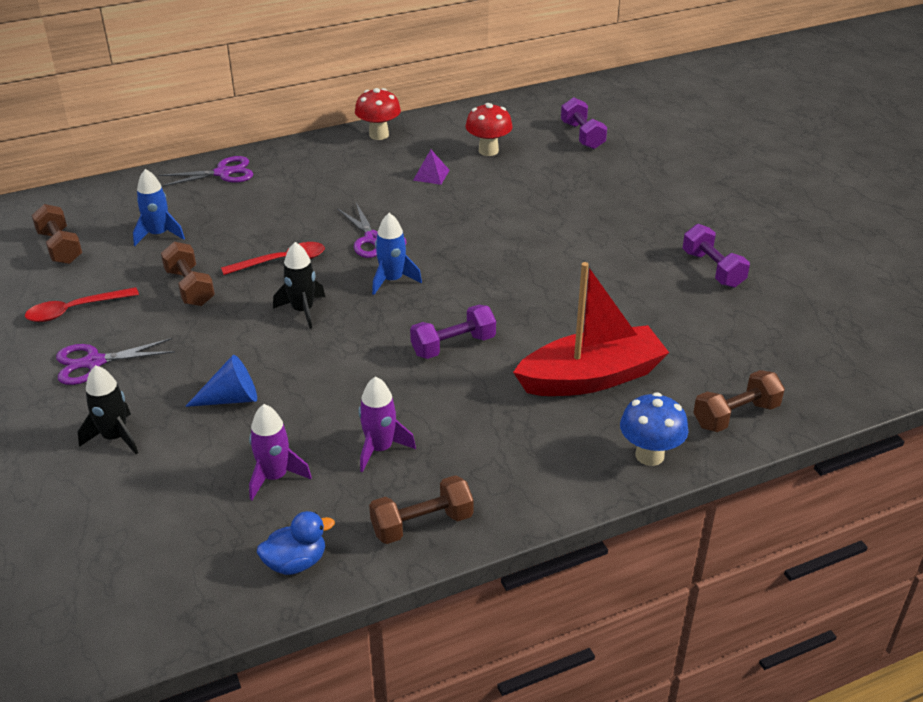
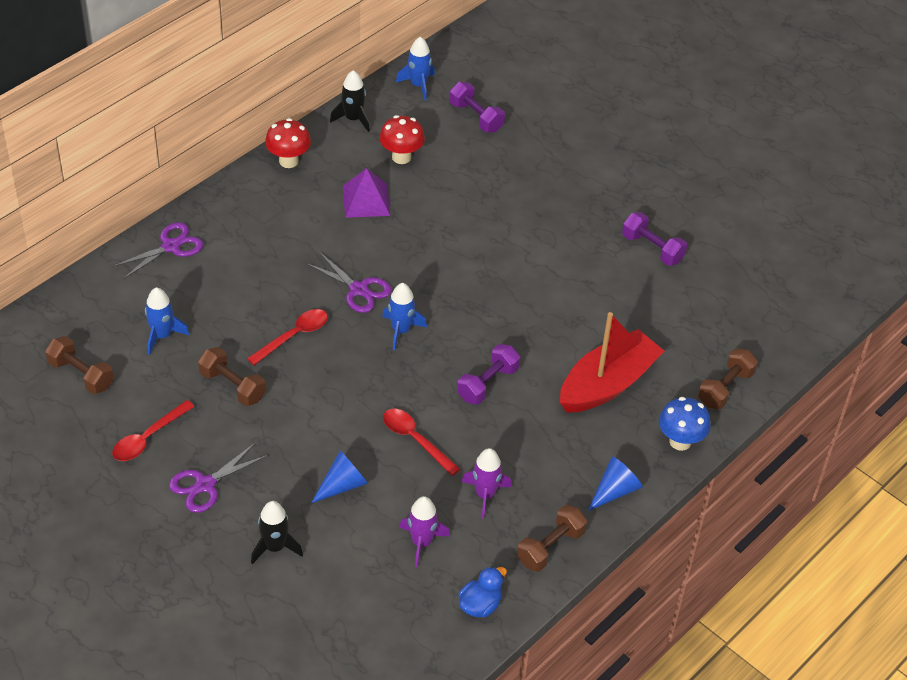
camera: 25 degrees left, 10 degrees up
(302, 310) = (345, 383): black rocket -> black rocket (353, 119)
(339, 377) = (415, 440): none -> red spoon
(431, 175) = (366, 200): purple pyramid -> purple pyramid, size x1.59
(538, 485) = (615, 491): none -> blue cone
(540, 105) = (418, 85): none -> blue rocket

